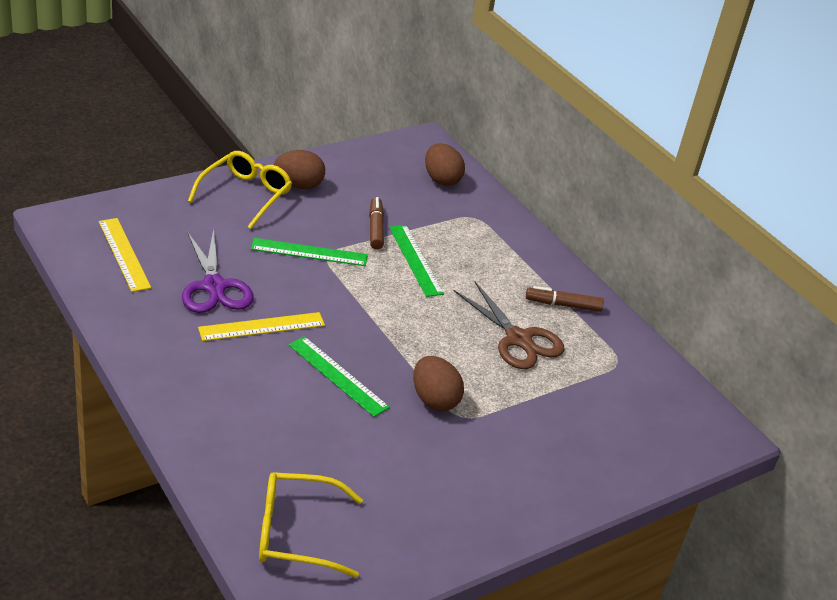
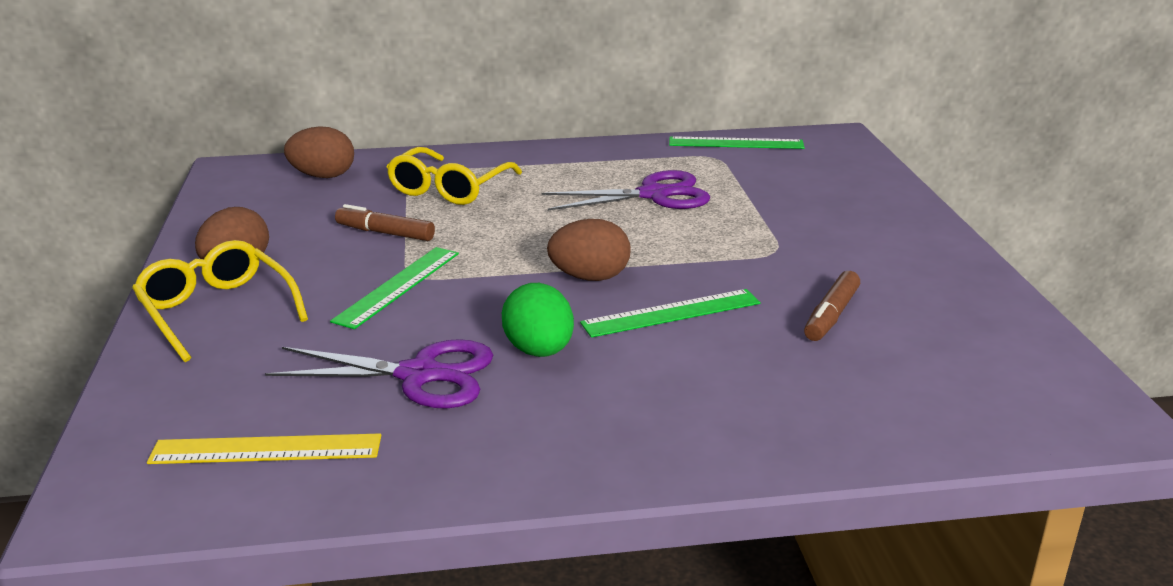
camera: 60 degrees left, 10 degrees down
(262, 327) = (539, 351): yellow ruler -> green egg
(296, 533) = (972, 398): yellow glasses -> yellow glasses (449, 189)
(415, 260) = (470, 221): green ruler -> green ruler (736, 143)
(434, 400) = (740, 261): brown egg -> brown egg (590, 277)
(518, 339) = (654, 195): brown scissors -> purple scissors
(563, 305) = (608, 162): brown marker -> brown marker (831, 315)

